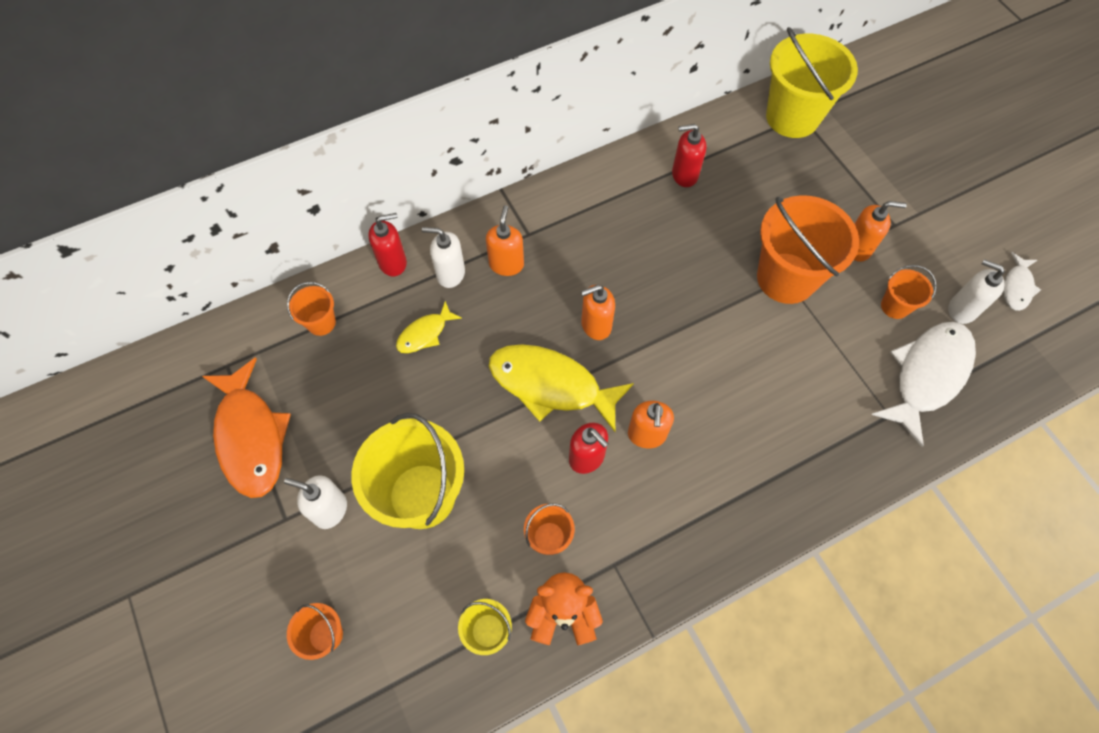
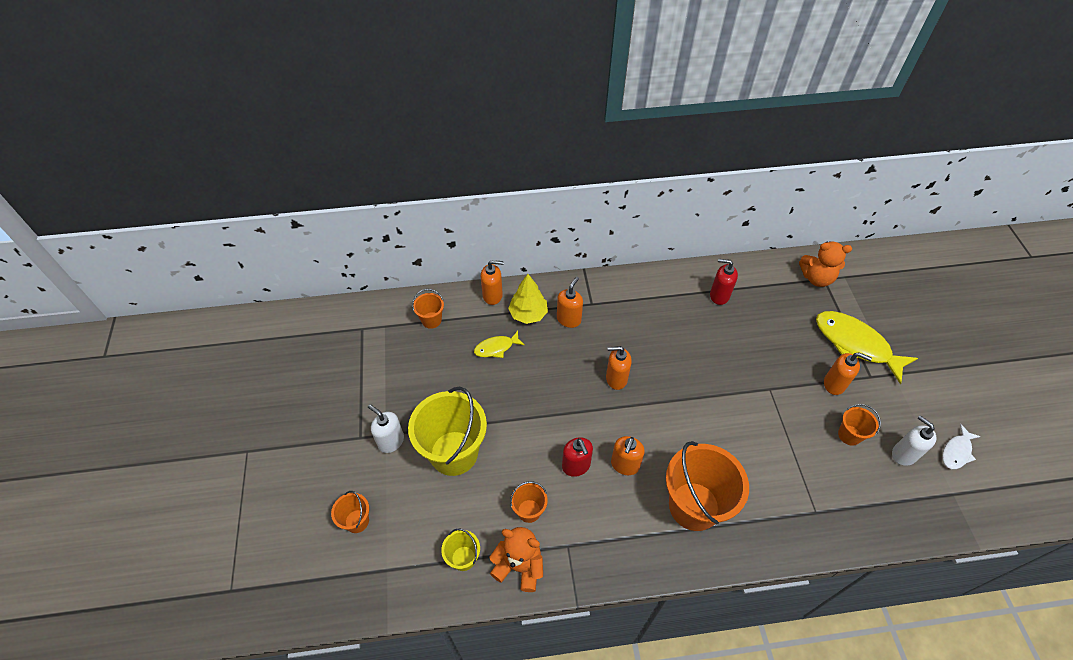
camera: 20 degrees right, 10 degrees down
(251, 437) = (359, 378): orange fish -> none
(393, 262) = (493, 295): red soap dispenser -> orange soap dispenser
(450, 274) = (528, 314): white soap dispenser -> yellow tree
(551, 385) = (569, 409): yellow fish -> yellow fish (855, 344)
(786, 278) = (770, 389): orange bucket -> orange bucket (694, 506)
(792, 117) = (816, 278): yellow bucket -> orange teddy bear
(927, 375) = (857, 493): white fish -> none

